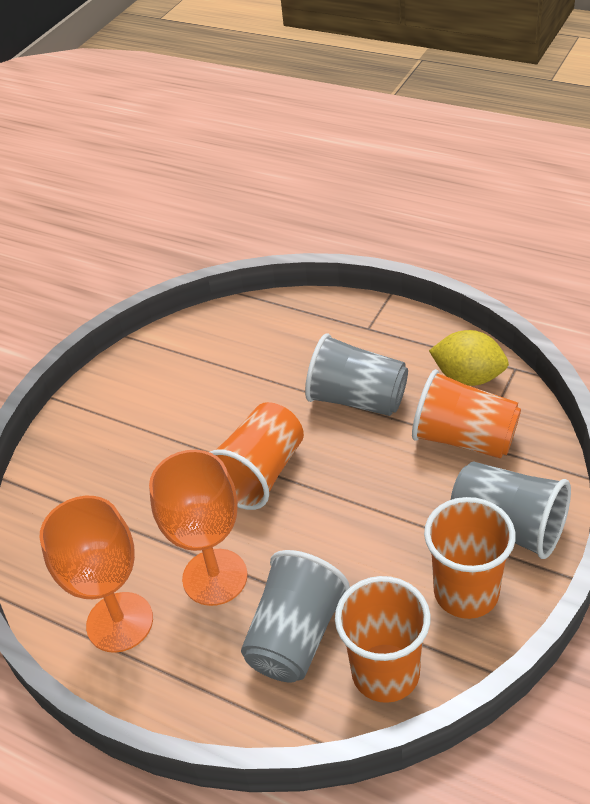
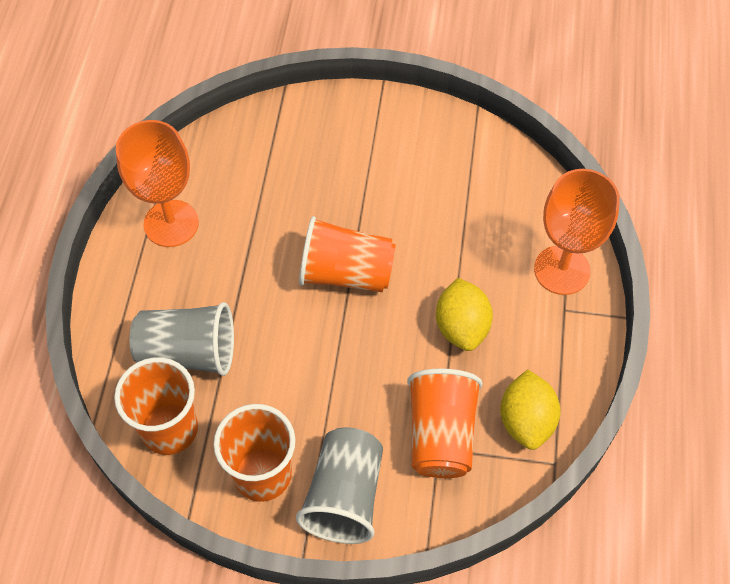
camera: 65 degrees right, 15 degrees up
(215, 577) = (229, 275): orange goblet -> orange goblet (562, 270)
(357, 399) = (461, 327): grey cup -> yellow lemon

